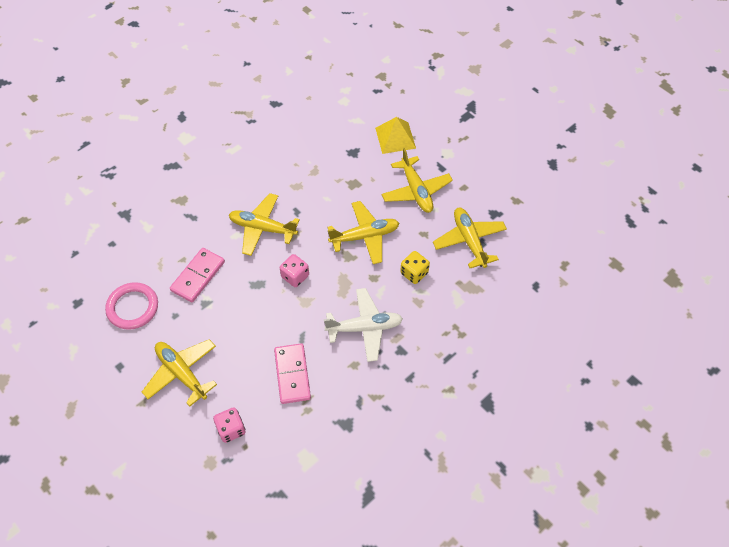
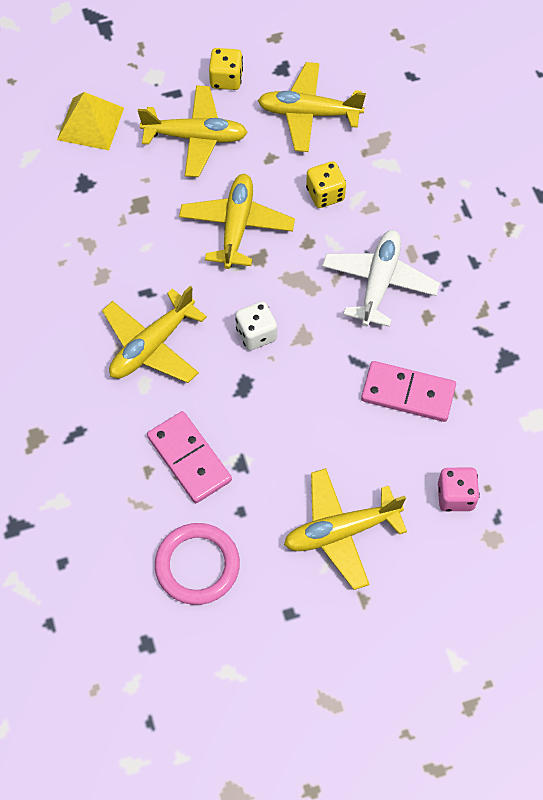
camera: 65 degrees left, 5 degrees up
(295, 276) = (256, 334): pink dice -> white dice
(468, 188) = (226, 79): none -> yellow dice

